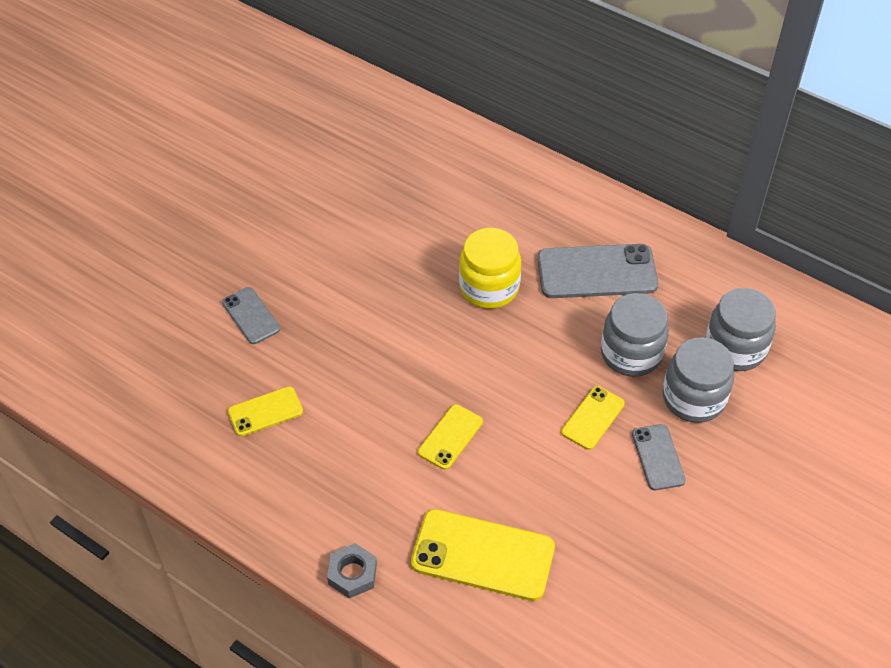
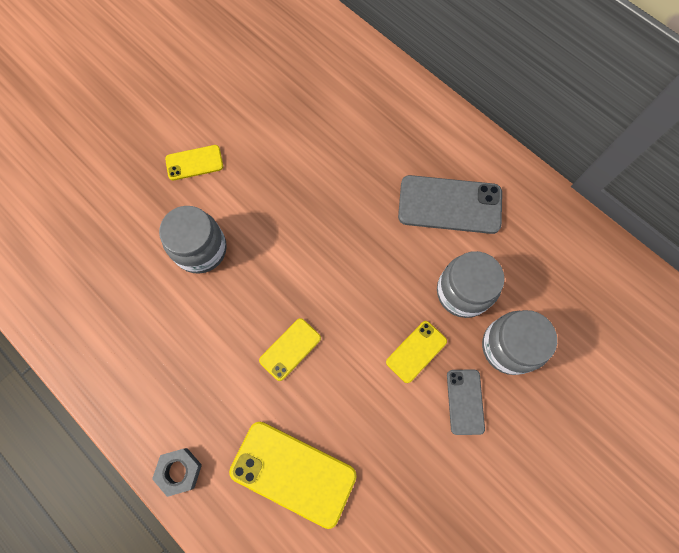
camera: 10 degrees right, 20 degrees up
(251, 316) = (149, 201): grey phone -> none
(265, 411) = (141, 297): yellow phone -> yellow phone (194, 163)
(489, 287) = (354, 205): yellow jar -> none
(735, 348) = (555, 302): grey jar -> grey jar (201, 249)

